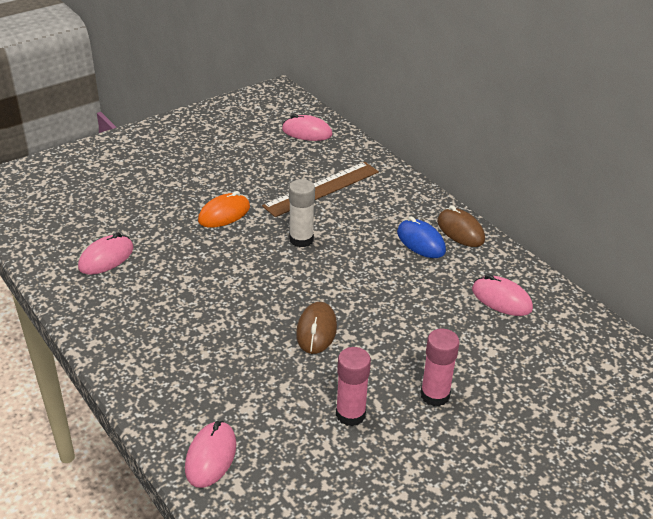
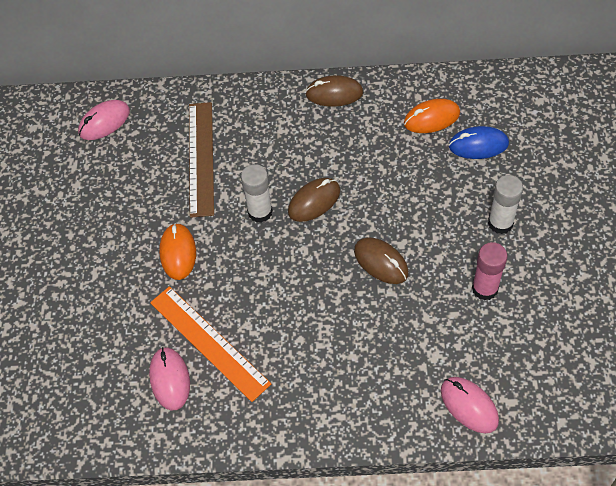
camera: 50 degrees left, 20 degrees up
(155, 264) = (209, 342): none -> orange ruler
(340, 265) = (314, 201): none -> brown mouse
(420, 242) = (327, 129): blue mouse -> blue mouse (478, 145)
(435, 395) = (500, 223): pink glue stick -> white glue stick
(501, 299) = (431, 118): pink mouse -> orange mouse

